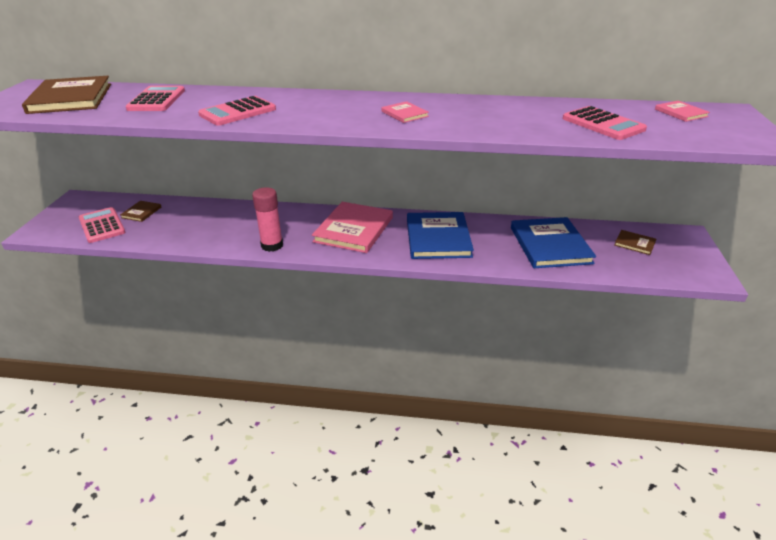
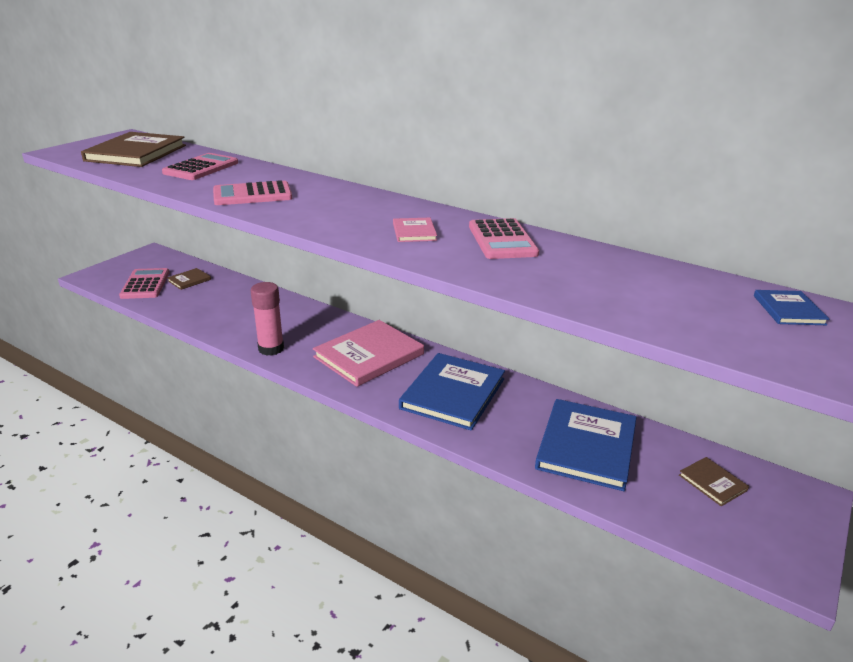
camera: 25 degrees right, 5 degrees down
(603, 124) = (644, 299): pink calculator -> pink calculator (502, 240)
(680, 113) = (788, 310): pink book -> blue book

